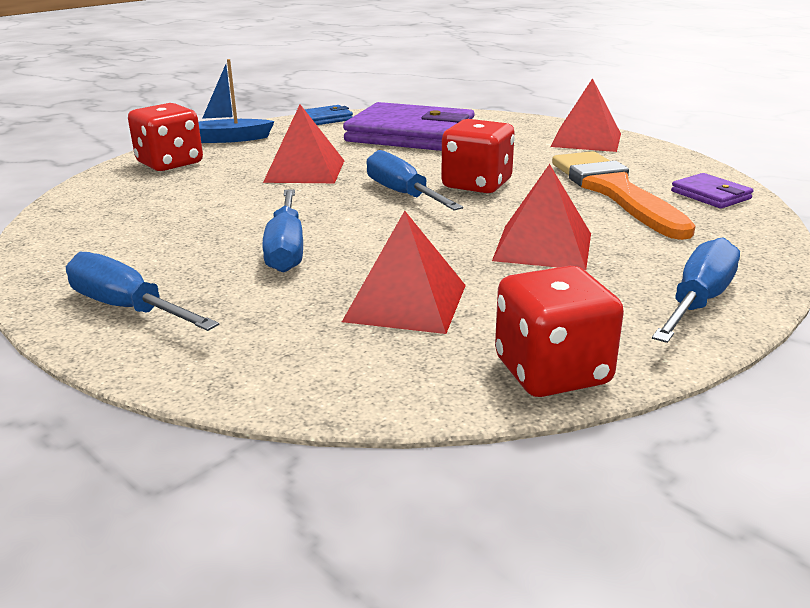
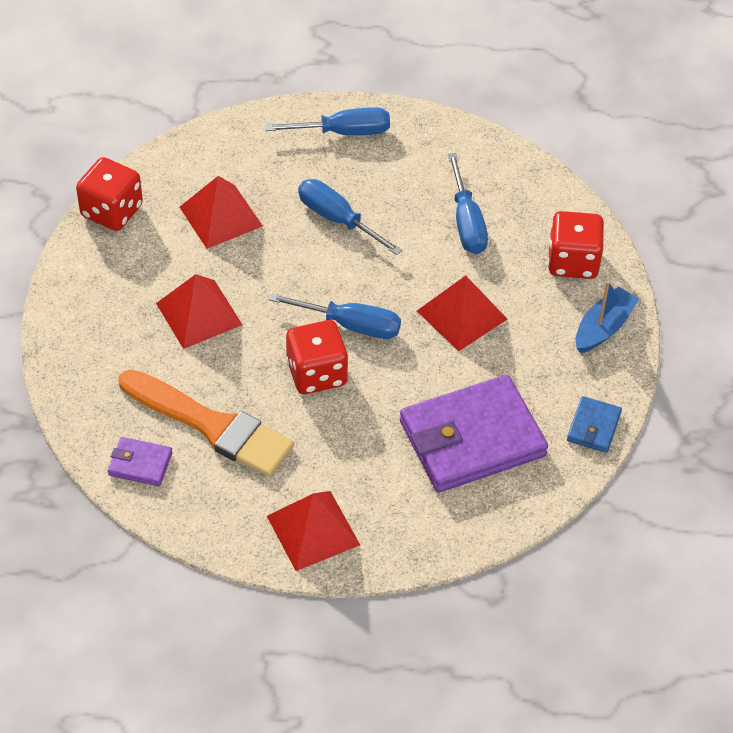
camera: 135 degrees right, 25 degrees up
(698, 301) = (78, 307): blue screwdriver -> blue screwdriver (466, 222)

